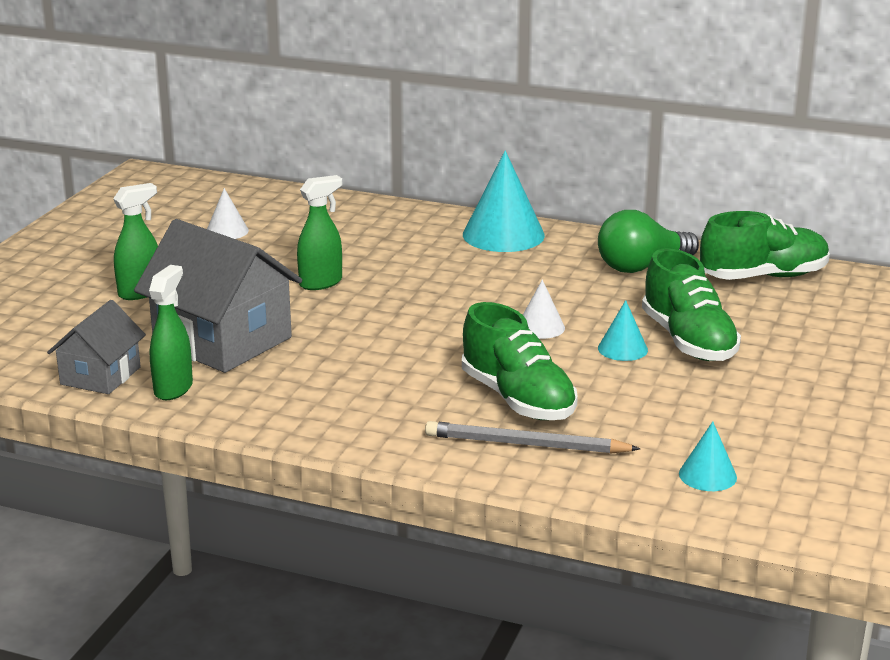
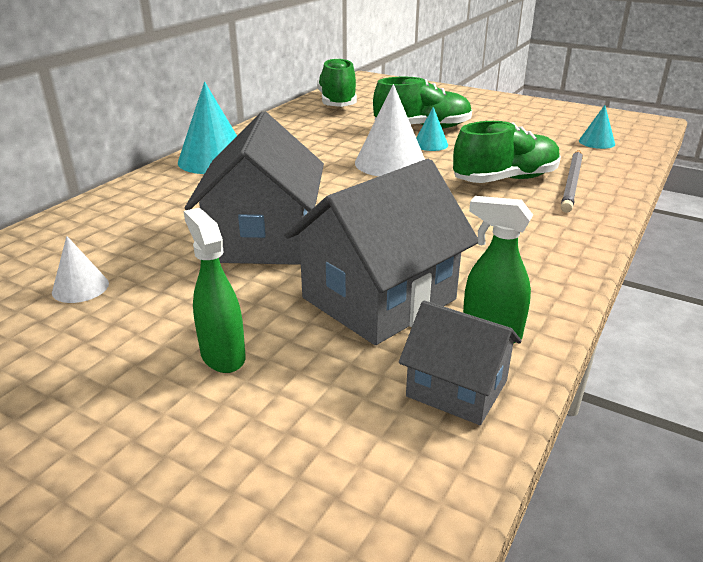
camera: 80 degrees left, 5 degrees up
(321, 283) = (263, 239): green spray bottle -> grey house
(540, 327) = (390, 163): white cone -> white cone, size x1.91
(641, 266) = (303, 127): green light bulb -> none

